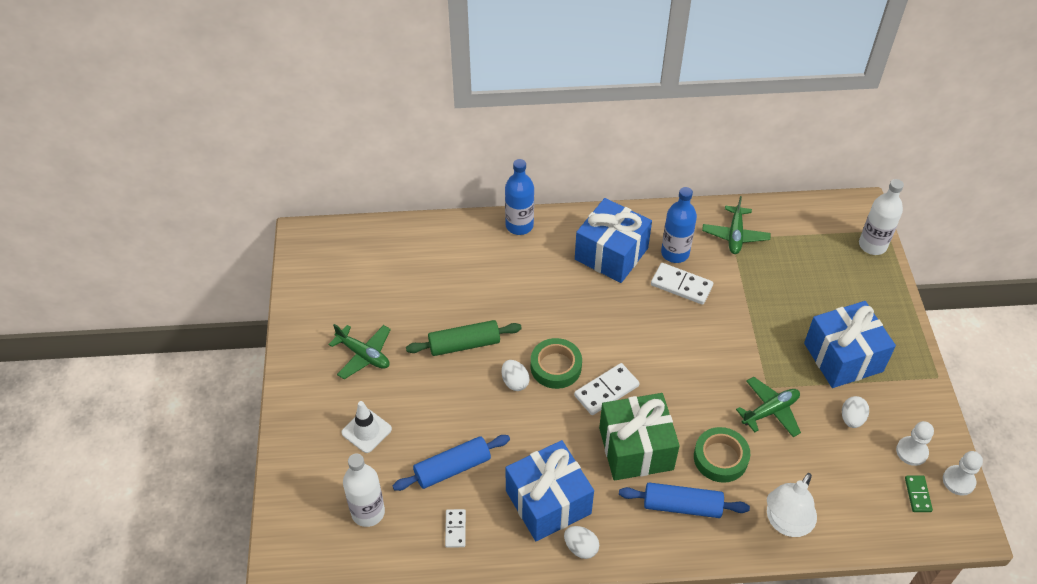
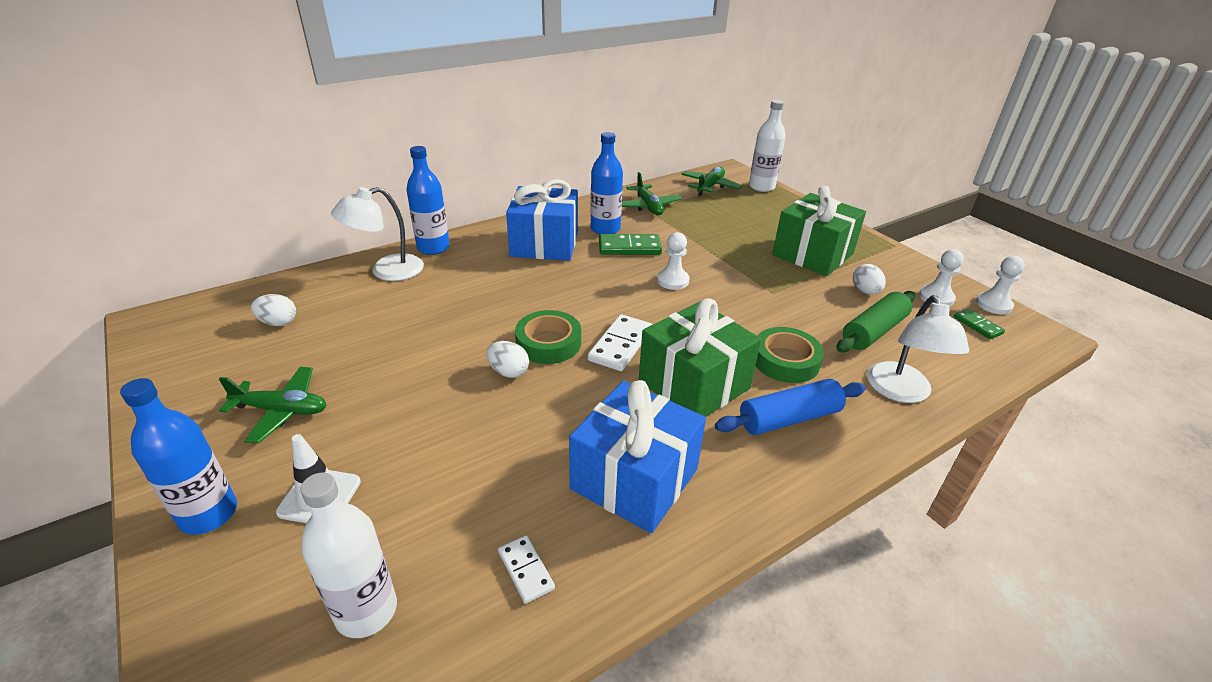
camera: 30 degrees left, 15 degrees down
(308, 416) = (209, 514): none -> blue bottle
(452, 468) = (478, 492): blue rolling pin -> none
(464, 344) = (422, 357): green rolling pin -> green rolling pin (873, 331)
(473, 241) = (386, 271): none -> white lamp
(581, 548) = (715, 514): white egg -> white egg (278, 322)
(681, 285) = (629, 247): white domino -> green domino
(692, 340) = (672, 280): none -> white pawn
(770, 411) = (793, 308): green plane -> green plane (710, 186)
(843, 357) = (812, 254): blue gift -> green gift

